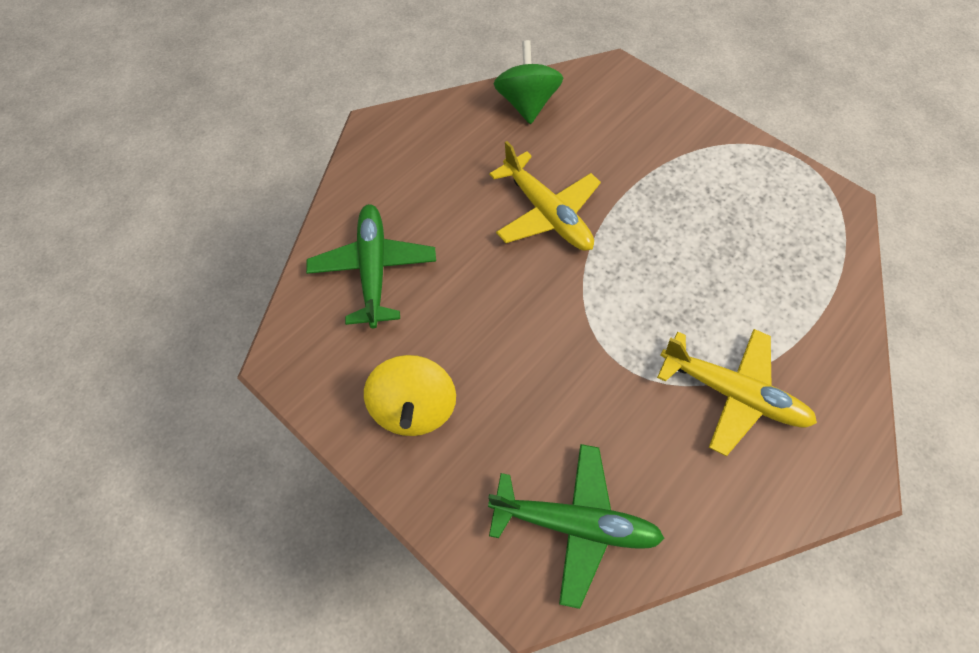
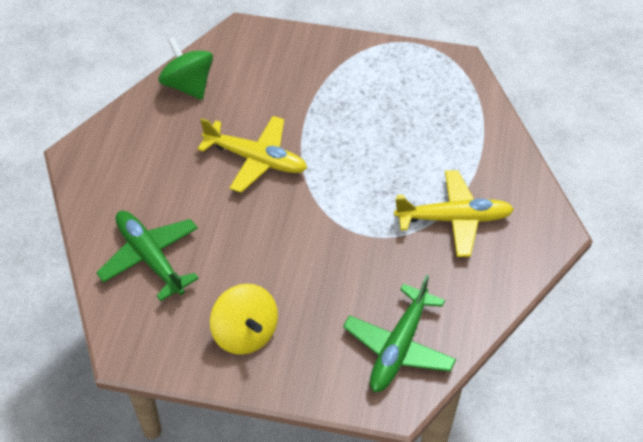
camera: 30 degrees left, 10 degrees down
(574, 523) = (399, 347): green plane -> green plane turned 135 degrees clockwise

